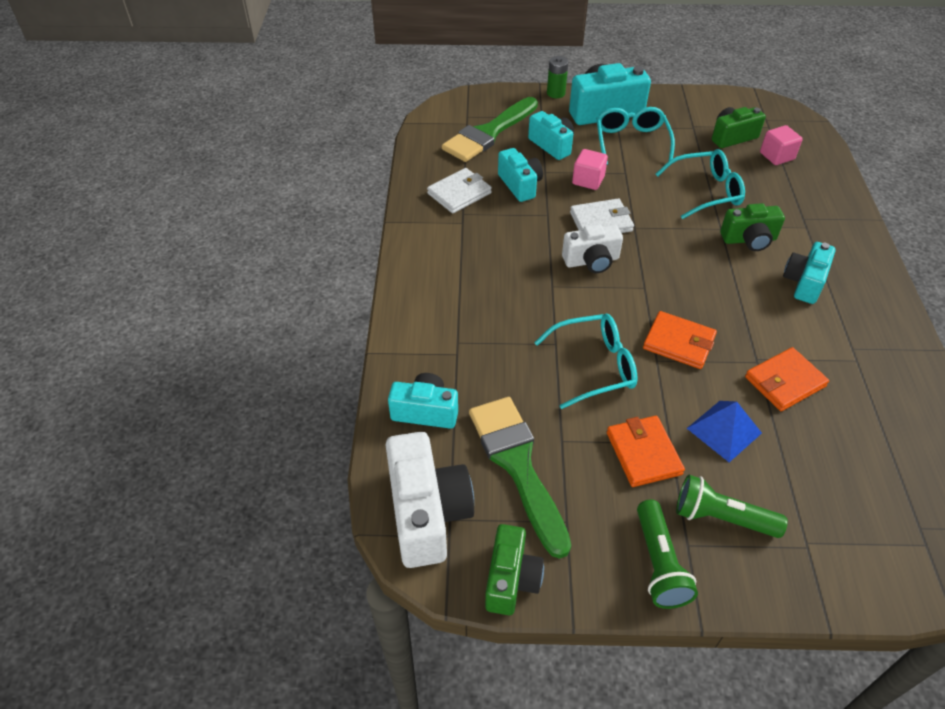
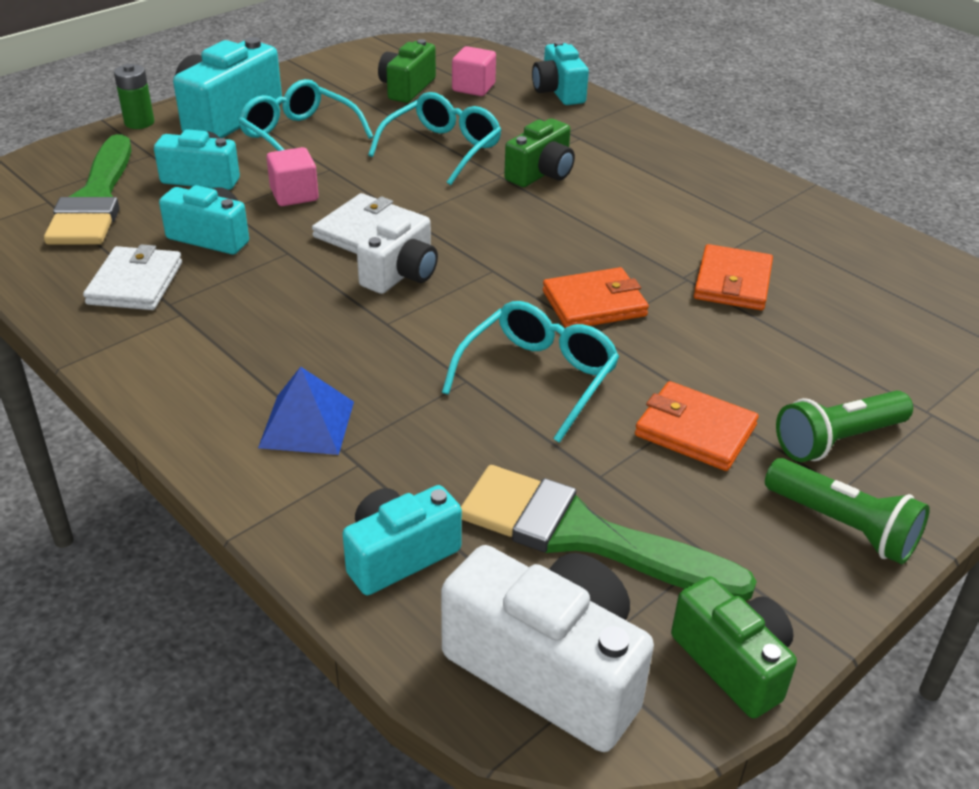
camera: 45 degrees left, 10 degrees down
(724, 430) = (738, 359): blue pyramid -> blue pyramid (307, 424)
(804, 282) = (638, 187): turquoise camera -> turquoise camera (558, 92)

